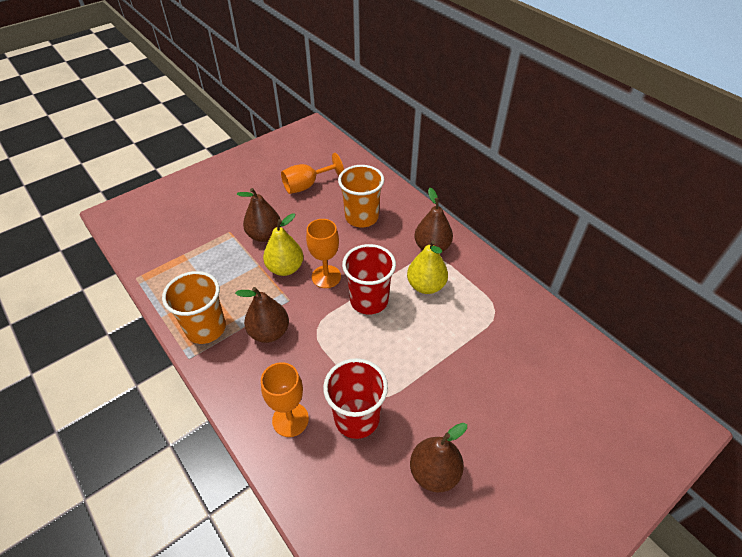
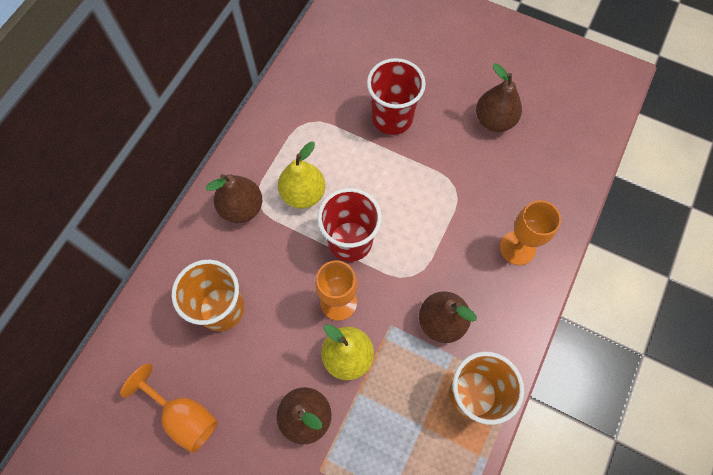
camera: 115 degrees left, 20 degrees up
(357, 418) = (483, 194): red cup -> red cup (392, 118)

